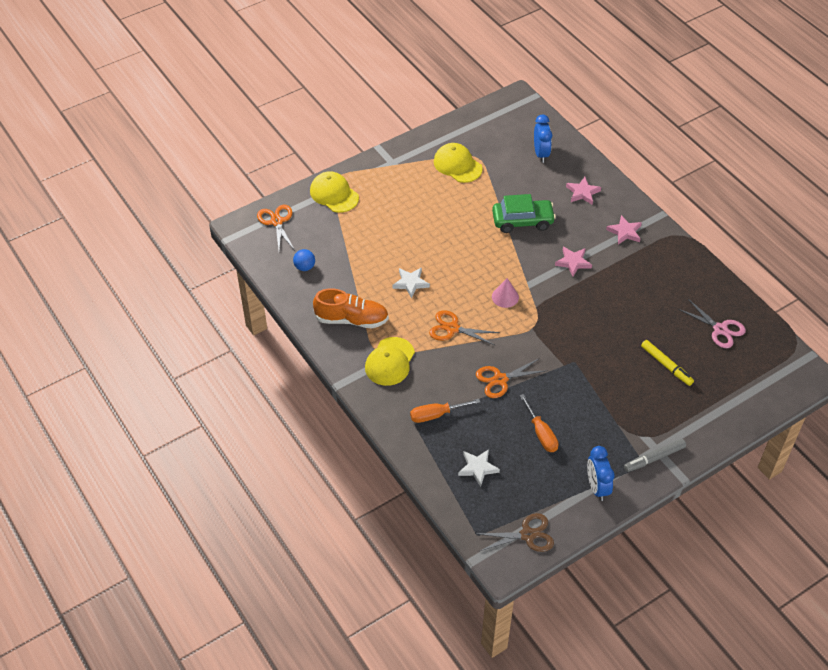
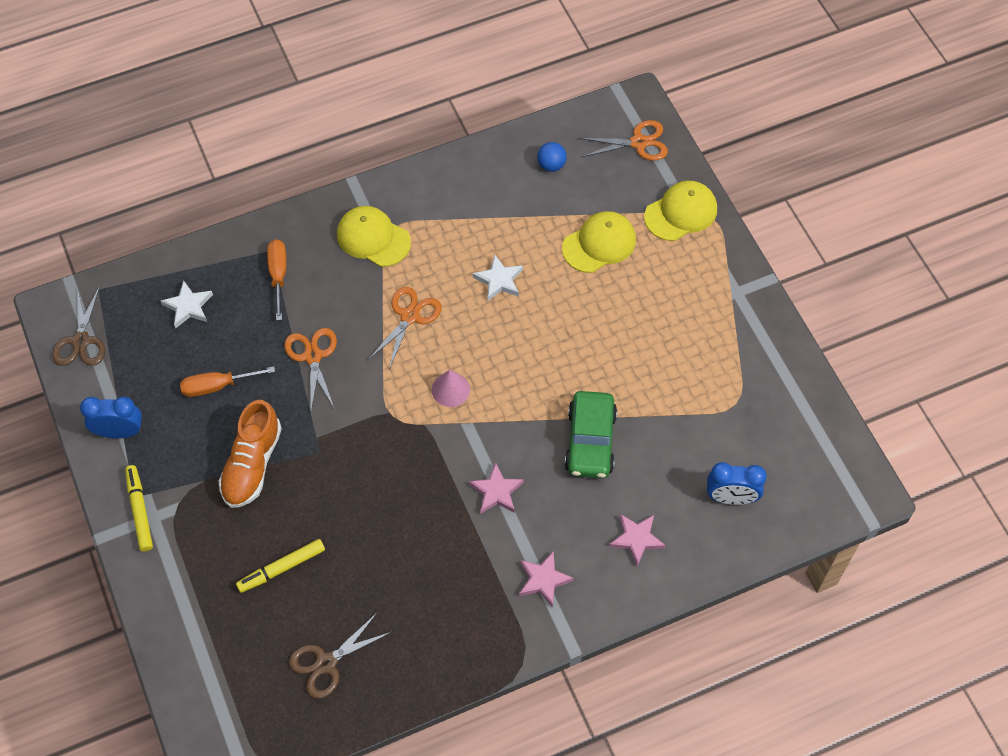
camera: 100 degrees right, 10 degrees up
(351, 319) = (451, 206): orange shoe -> orange shoe (252, 464)
(457, 165) = (720, 376): yellow cap -> yellow cap (599, 244)
(654, 458) = (139, 511): grey marker -> yellow marker
(720, 329) = (326, 663): pink scissors -> brown scissors

